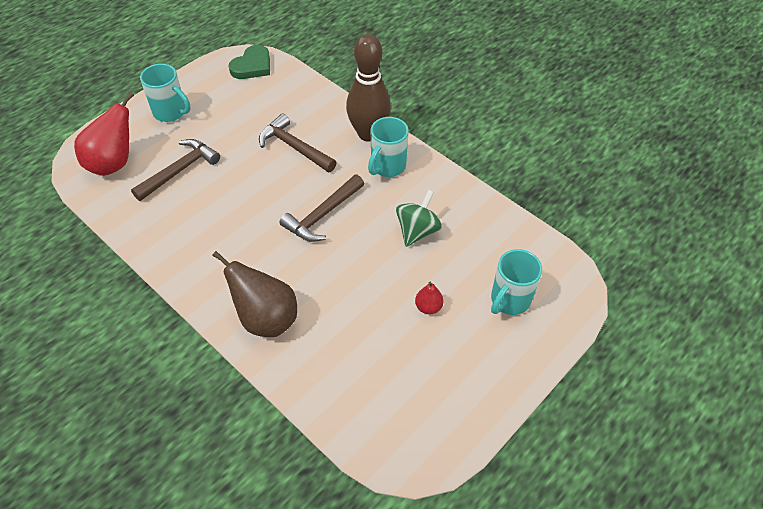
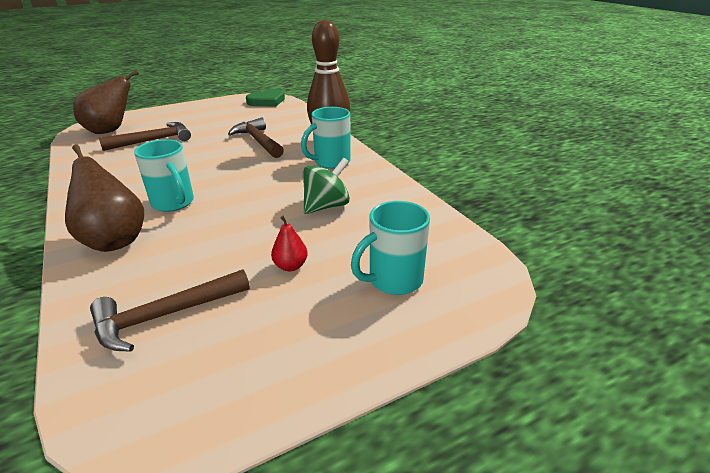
camera: 20 degrees right, 20 degrees down
(113, 163) = (110, 131): red pear -> brown pear
(171, 112) = (182, 114): turquoise mug -> turquoise mug (173, 203)
(322, 215) = (243, 181): brown hammer -> brown hammer (165, 316)

